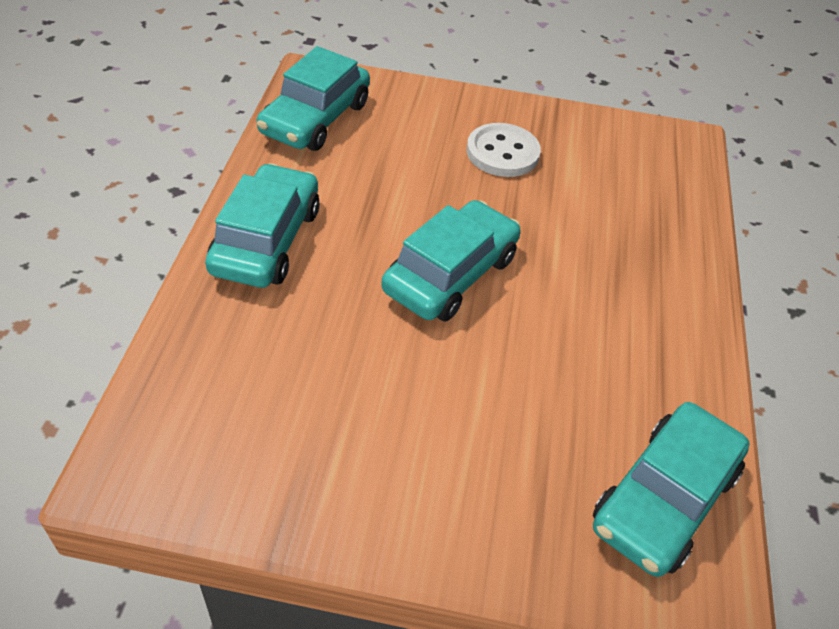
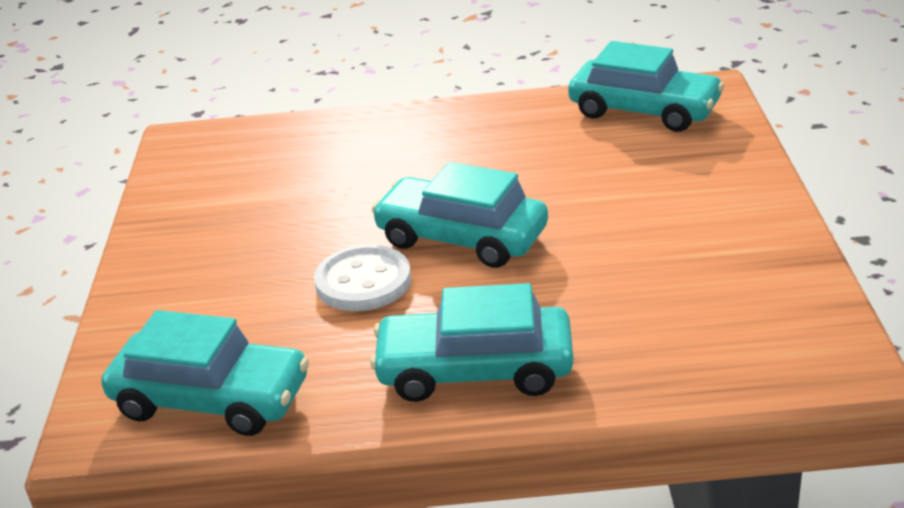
camera: 95 degrees left, 15 degrees down
(502, 153) = (242, 241): white button -> white button (363, 282)

